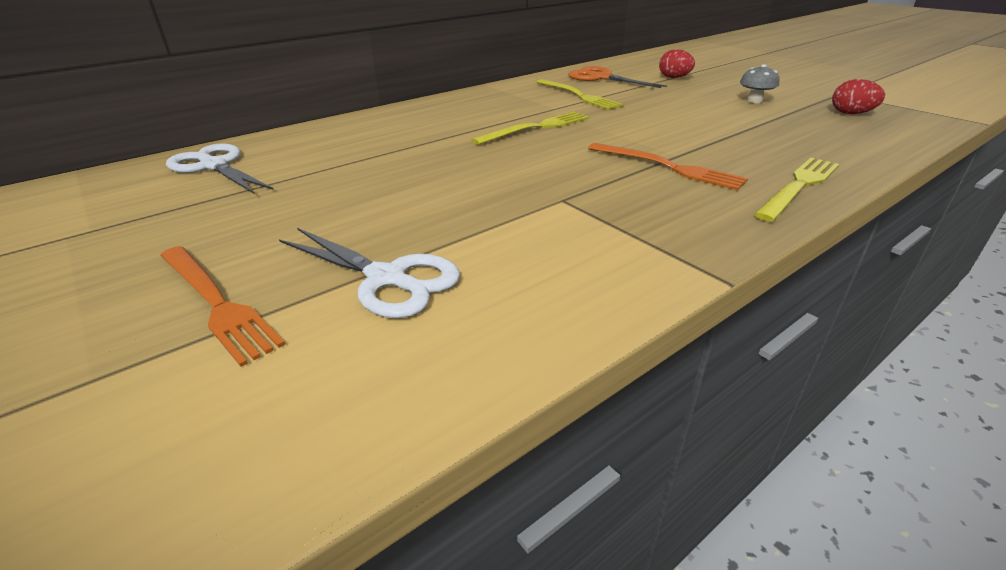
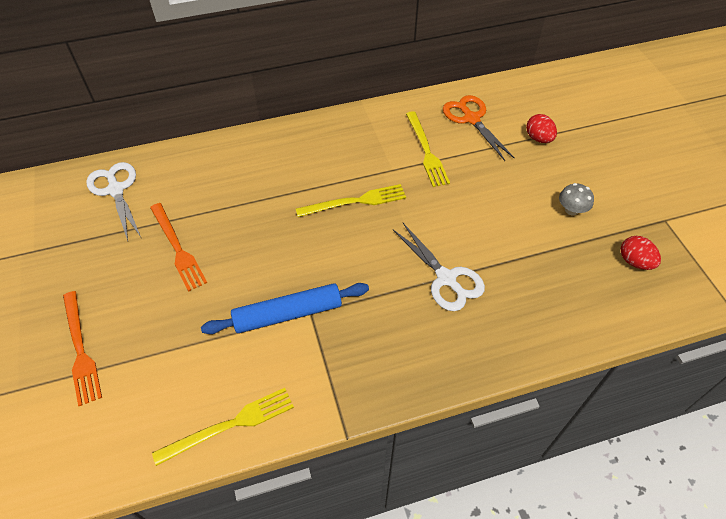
camera: 20 degrees right, 20 degrees up
(387, 278) = (168, 361): white scissors -> white scissors (446, 278)
(533, 205) = (287, 314): none -> blue rolling pin
(668, 167) = (410, 296): orange fork -> orange fork (177, 248)
(799, 186) = (481, 355): yellow fork -> yellow fork (230, 425)

